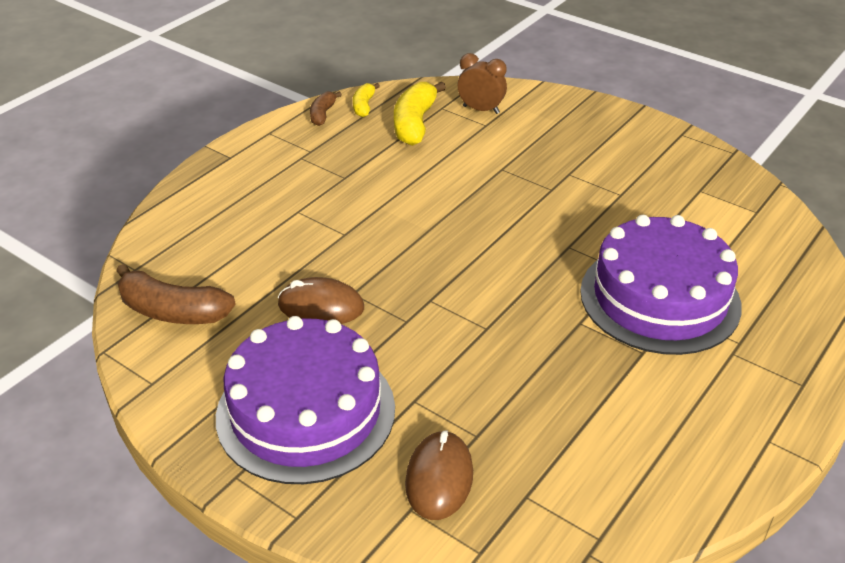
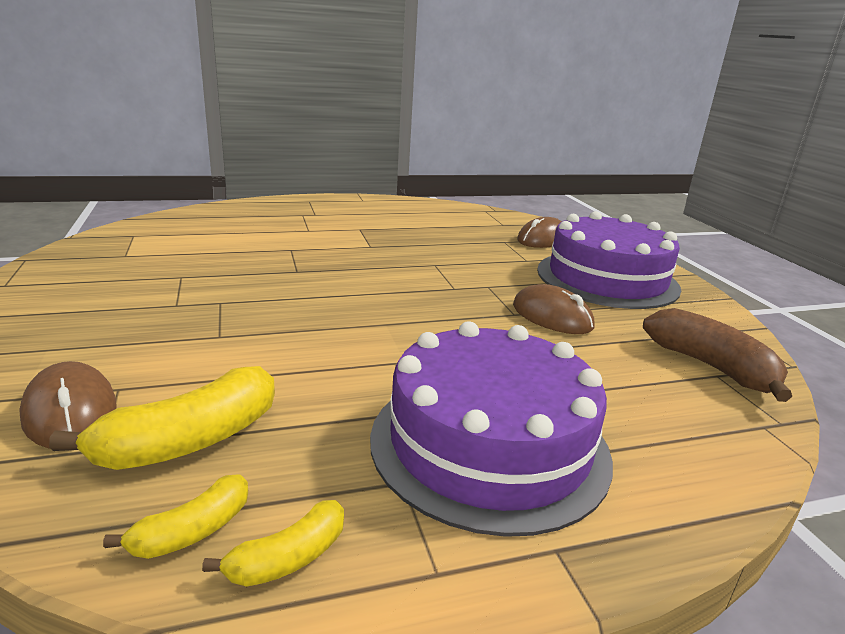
camera: 145 degrees left, 15 degrees down
(322, 114) = (288, 558): brown banana -> yellow banana
(481, 109) = (70, 412): brown clock -> brown mouse
(659, 298) = (301, 235): purple cake -> purple cake (489, 444)

